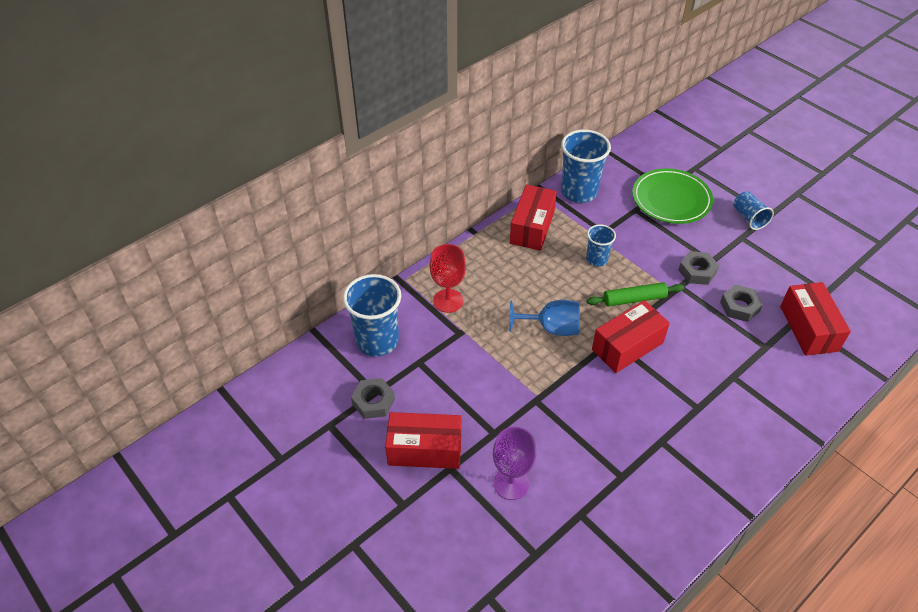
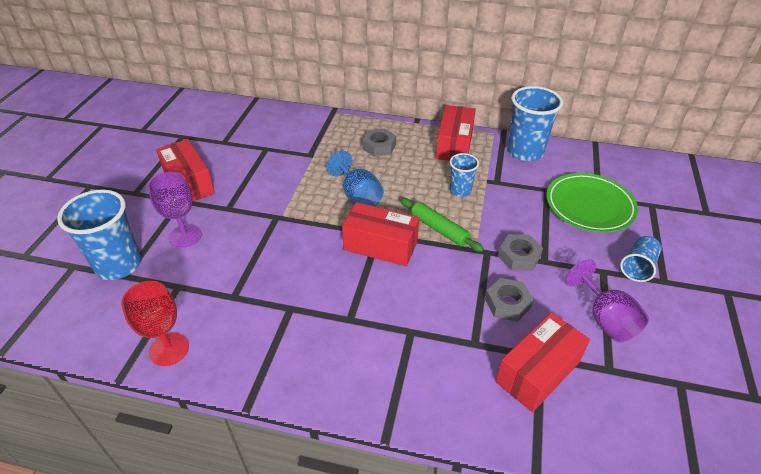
camera: 55 degrees right, 5 degrees down
(373, 402) = (215, 145): grey nut -> grey nut (379, 146)
(377, 341) = (269, 124): blue cup -> blue cup (118, 265)
(448, 301) = (335, 137): red goblet -> red goblet (169, 349)
(532, 227) = (454, 145): red box -> red box turned 60 degrees counterclockwise
(784, 266) = (605, 319): none -> purple goblet

